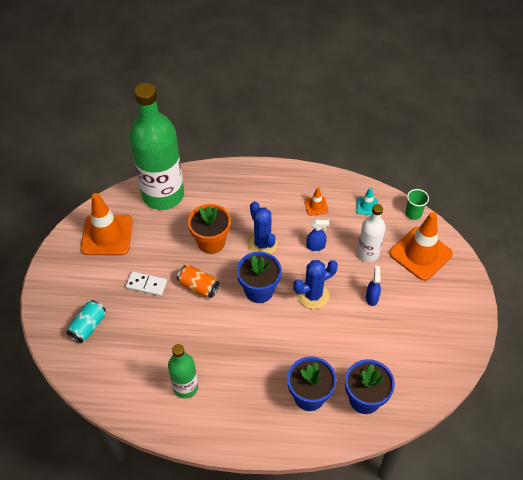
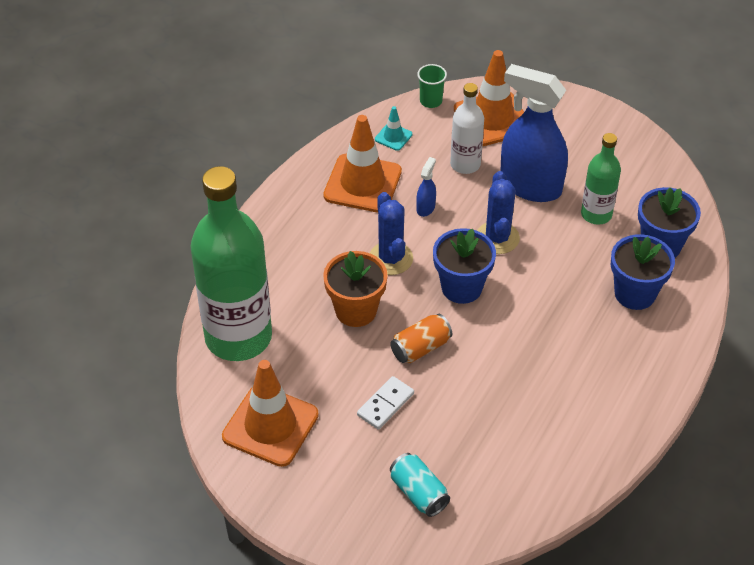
camera: 65 degrees left, 5 degrees down
(185, 387) = (567, 411): green bottle -> green bottle (596, 214)
(262, 244) = (390, 258): blue cactus -> blue cactus turned 75 degrees clockwise
(316, 206) = (362, 184): orange traffic cone -> orange traffic cone, size x2.18
(372, 297) = (530, 186): blue spray bottle -> blue spray bottle, size x2.48

